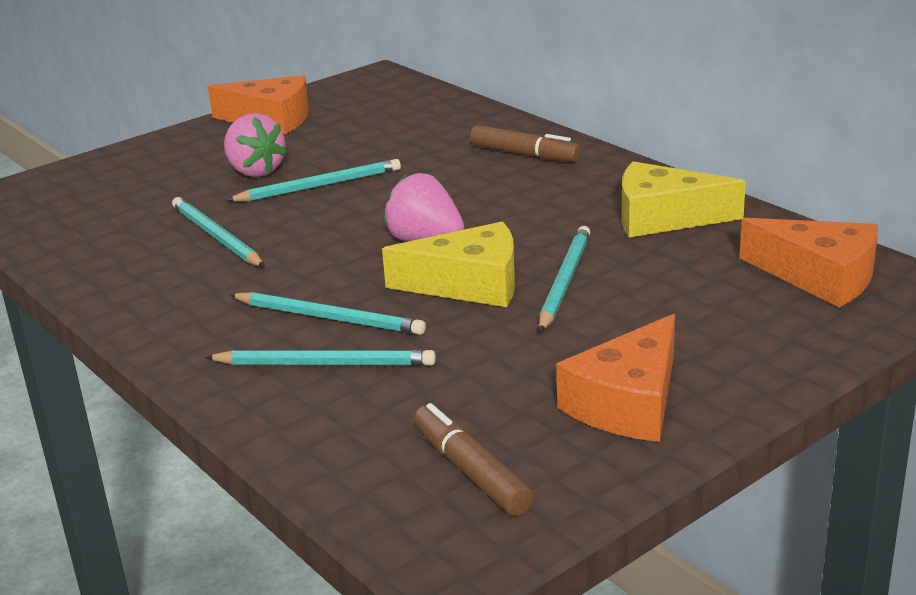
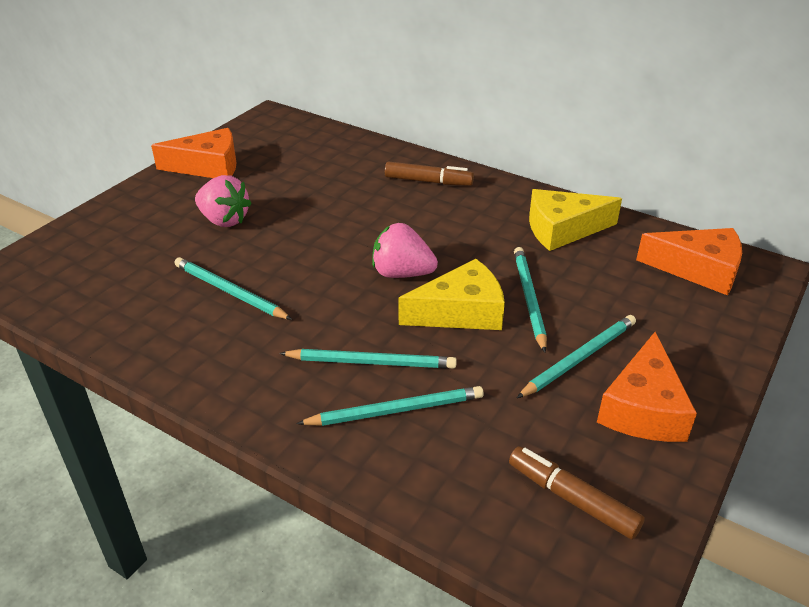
camera: 20 degrees left, 10 degrees up
(318, 186) = (286, 229): turquoise pencil -> turquoise pencil (579, 358)

